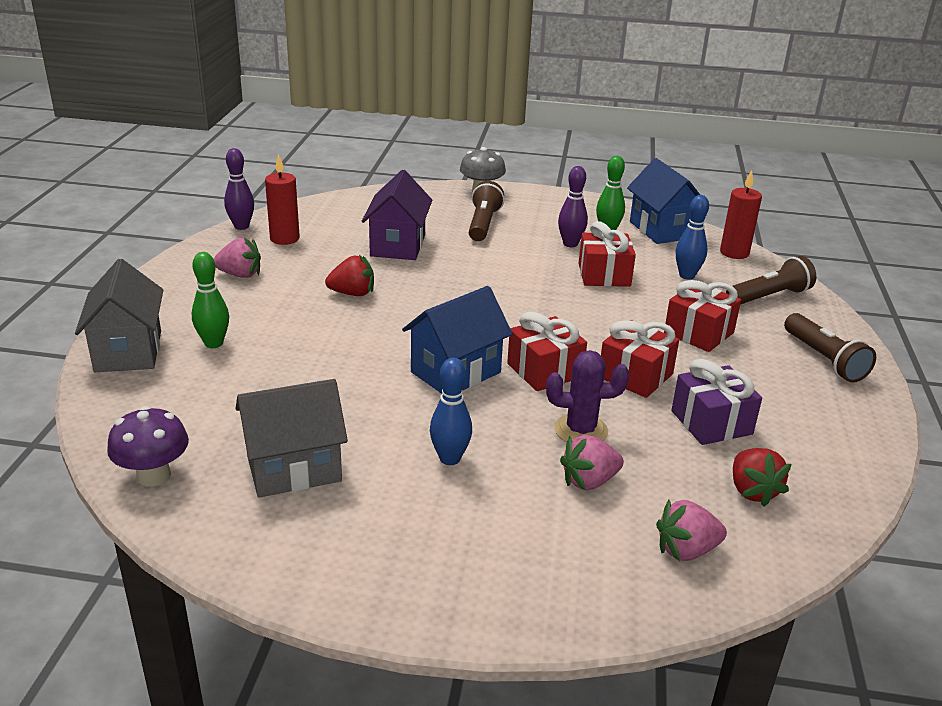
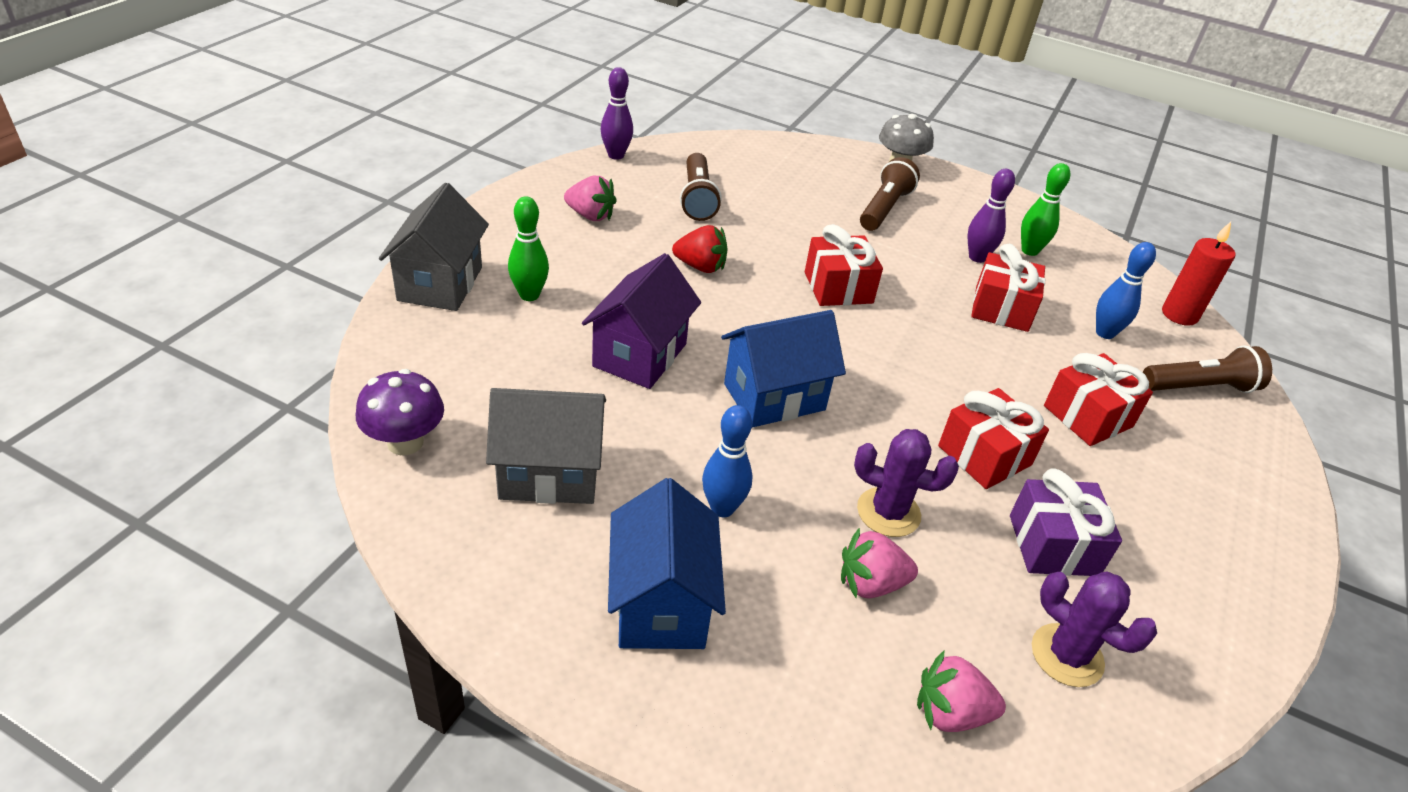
camera: 15 degrees right, 10 degrees up
(284, 239) = (655, 180): red candle -> none
(398, 245) = (775, 216): purple house -> purple house (640, 355)
(544, 370) = (878, 421): red gift -> red gift (838, 288)
(661, 230) = (1098, 262): blue house -> blue house (661, 604)
(752, 491) = (1067, 655): red strawberry -> purple cactus
(824, 359) = (1237, 494): brown flashlight -> brown flashlight (697, 198)

